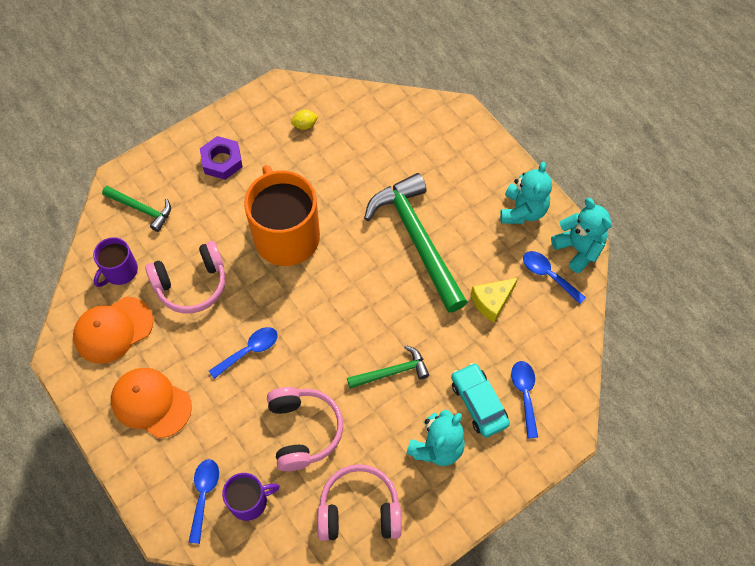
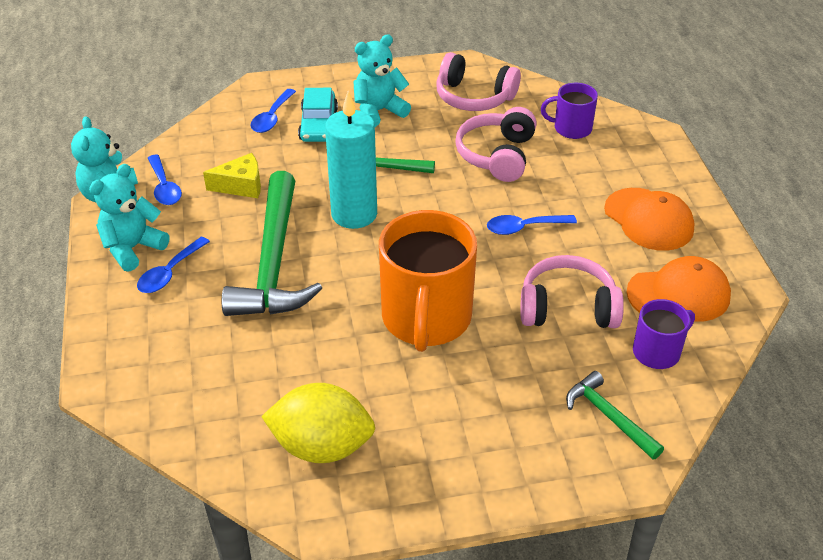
camera: 155 degrees left, 20 degrees down
(204, 495) = (613, 143): blue spoon -> blue spoon (170, 273)
(222, 161) = (468, 440): purple nut -> none
(305, 125) = (322, 446): yellow lemon -> yellow lemon, size x2.45
(387, 309) = (354, 214): none -> turquoise candle

